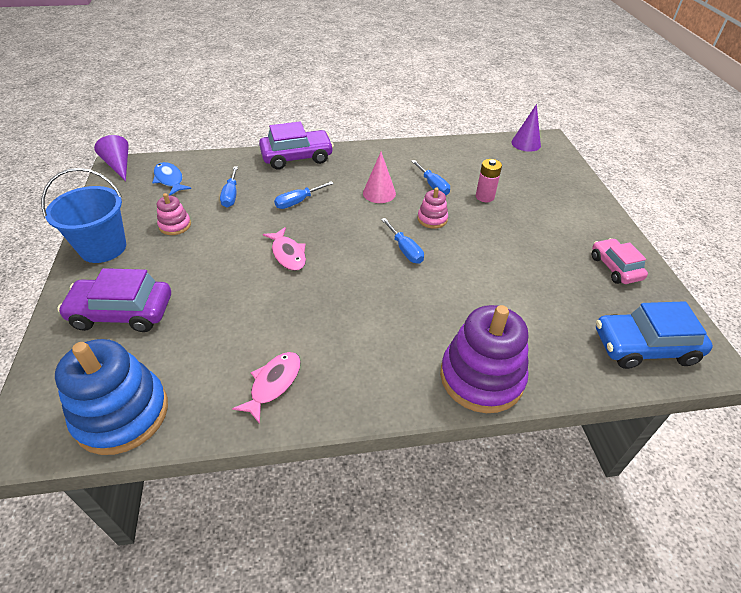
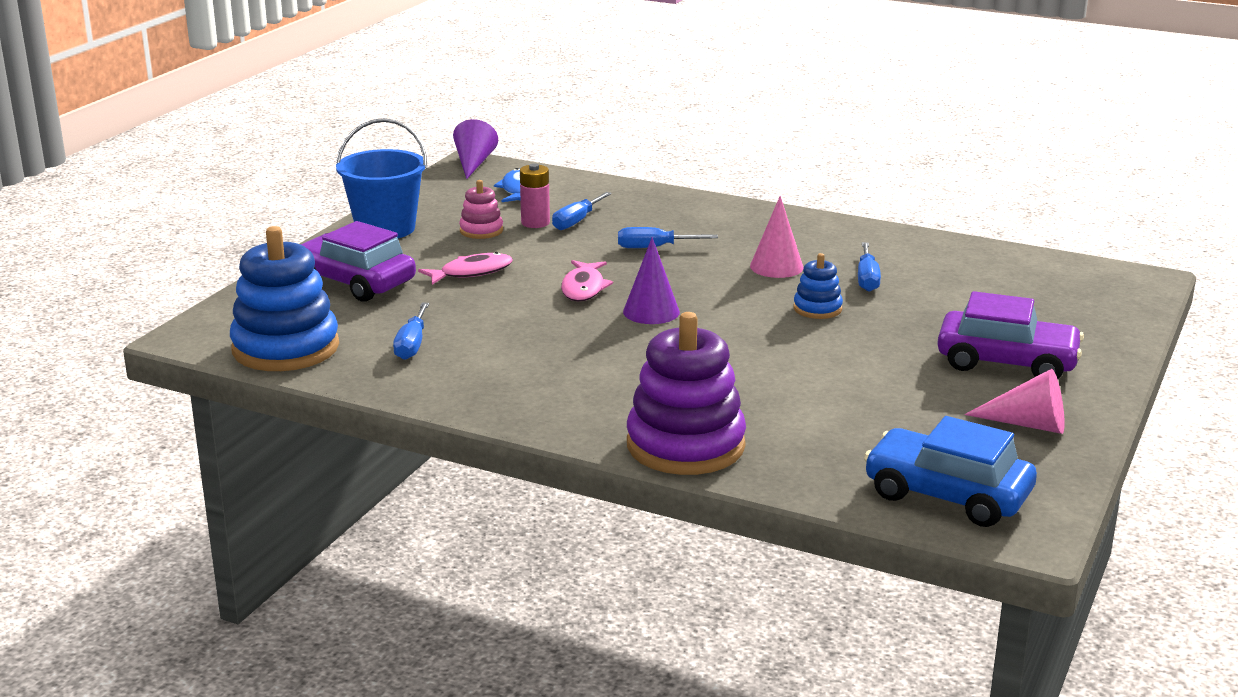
camera: 35 degrees right, 20 degrees down
(273, 384) = (448, 375): pink fish -> pink fish (471, 272)
(297, 157) = (707, 206): purple car -> purple car (1007, 362)
(405, 250) = (738, 325): blue screwdriver -> blue screwdriver (412, 345)
(432, 219) = (817, 309): pink stacking toy -> blue stacking toy
(484, 197) = (931, 309): pink battery -> pink battery (535, 223)
(526, 143) = (1096, 273): purple cone -> purple cone (651, 312)
(615, 267) = (1028, 424): pink car -> pink cone

